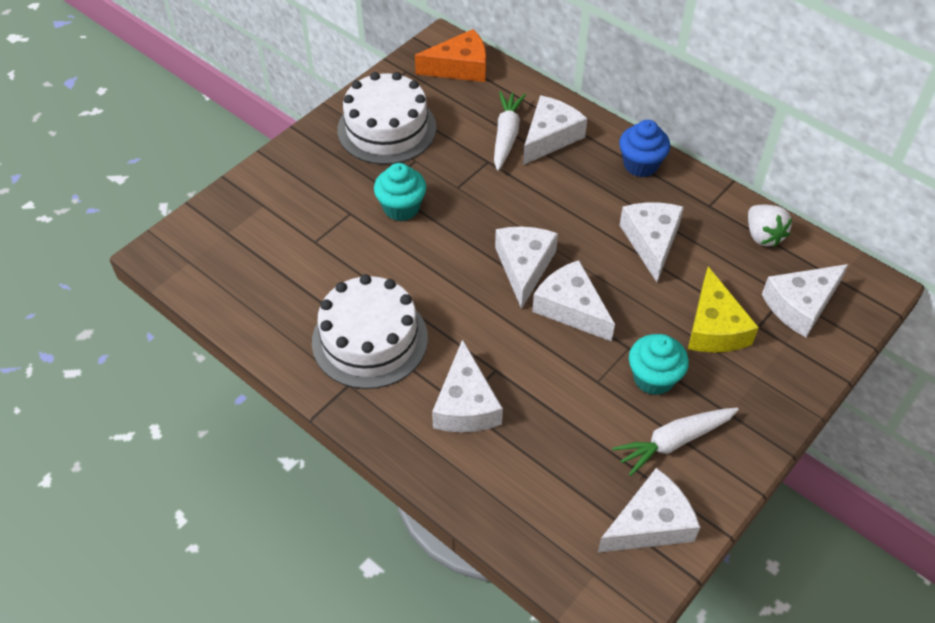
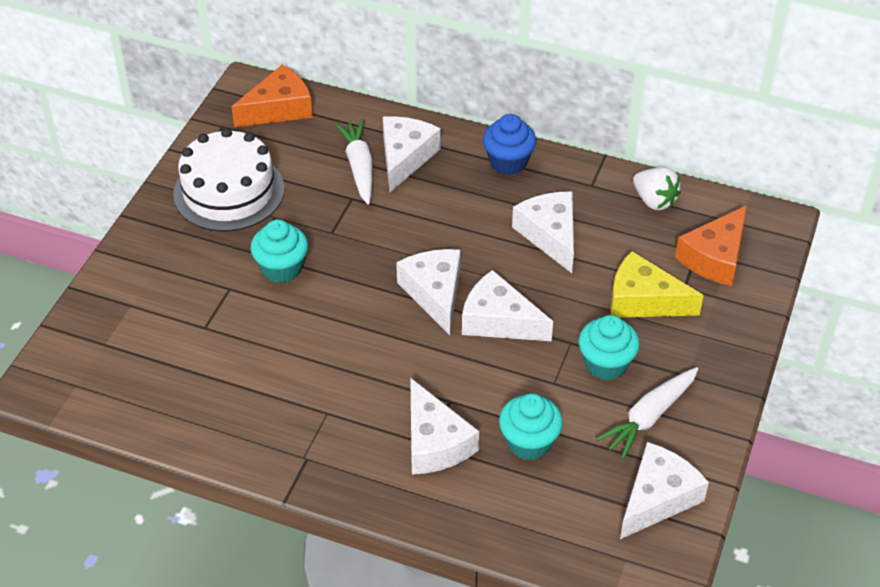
camera: 20 degrees left, 5 degrees down
(370, 340) = (309, 408): white cake -> none
(551, 431) = (529, 443): none -> turquoise cupcake
(714, 327) = (643, 300): yellow cheese -> yellow cheese turned 135 degrees clockwise
(800, 305) = (715, 257): white cheese -> orange cheese

